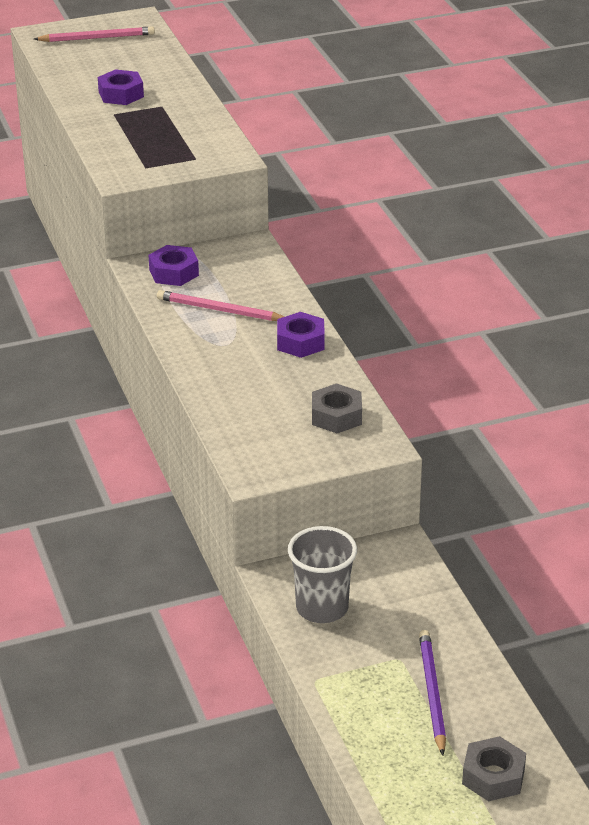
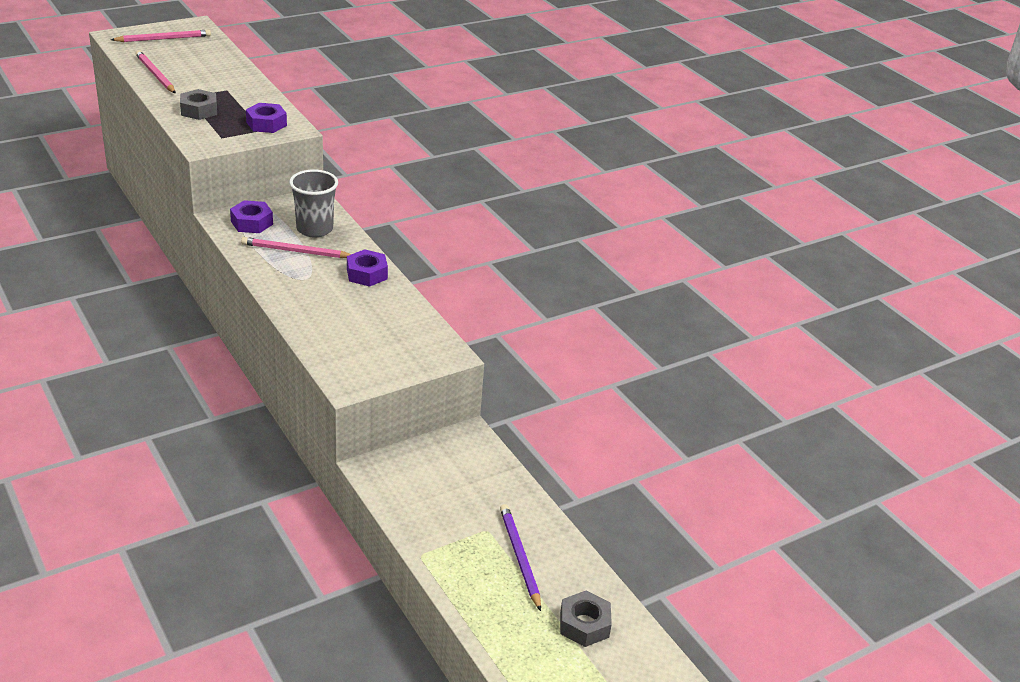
camera: 15 degrees left, 0 degrees up
(80, 85) = (155, 74): none -> pink pencil
(121, 94) = (191, 81): purple nut -> purple nut (266, 124)
(322, 608) = (415, 492): grey cup -> grey cup (314, 229)
(336, 416) = (408, 332): grey nut -> grey nut (199, 110)

